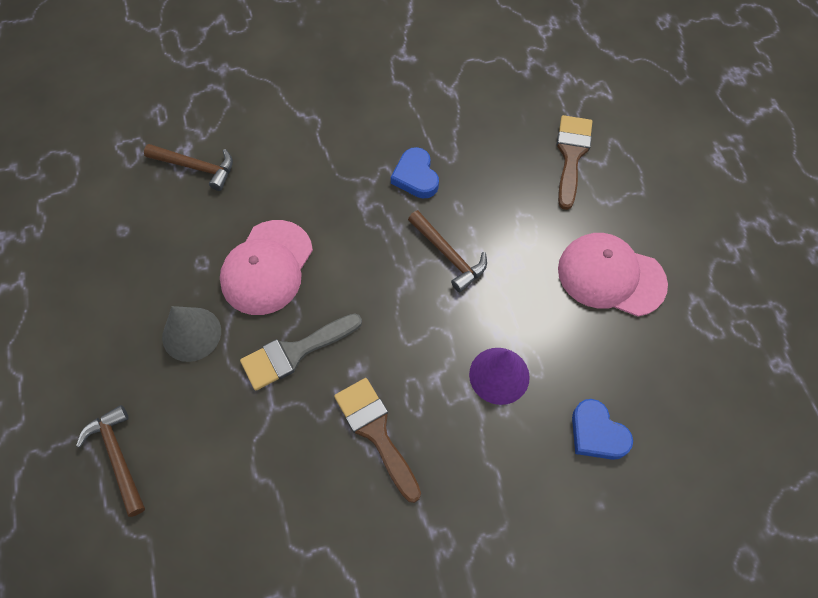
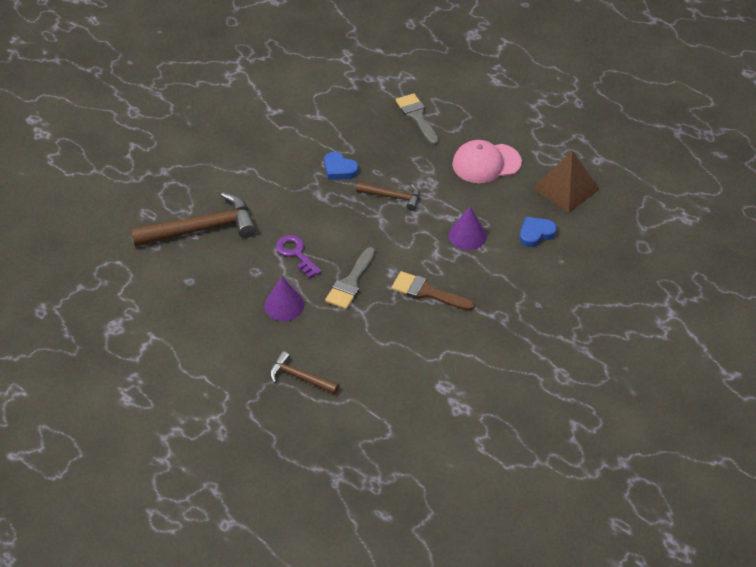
camera: 35 degrees left, 15 degrees down
(191, 334) = (284, 305): grey cone -> purple cone
(196, 167) = (202, 228): brown hammer -> brown hammer, size x1.83
(267, 267) = (296, 254): pink cap -> purple key
(571, 155) = (417, 117): brown brush -> grey brush
(597, 433) = (536, 234): blue heart -> blue heart turned 135 degrees clockwise
(696, 385) = (566, 189): none -> brown pyramid

